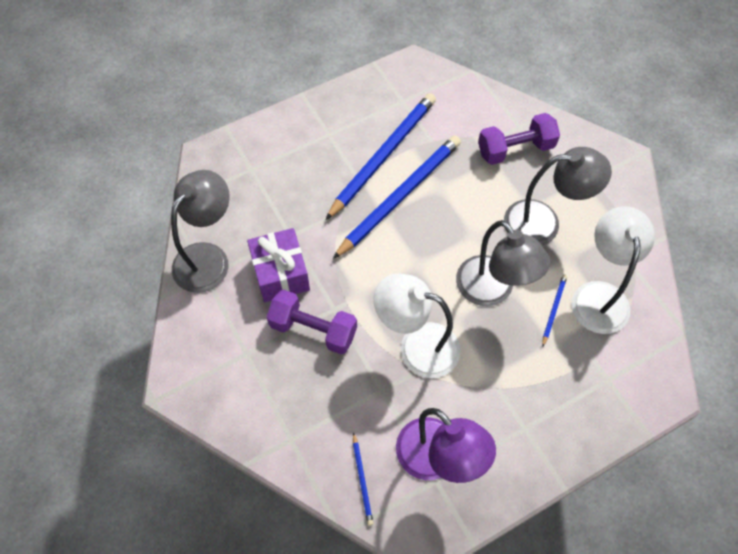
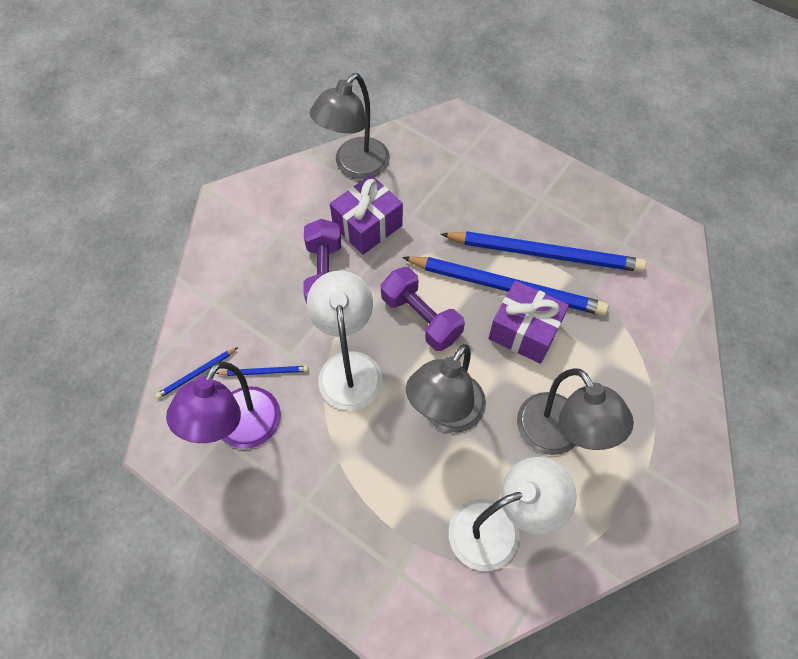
camera: 65 degrees right, 0 degrees up
(208, 257) = (355, 166): grey lamp -> grey lamp turned 120 degrees clockwise
(446, 203) = (524, 331): none -> purple gift
(515, 149) = (635, 374): purple dumbbell -> purple dumbbell (421, 318)
(553, 309) = (455, 484): blue pencil -> blue pencil (265, 371)

